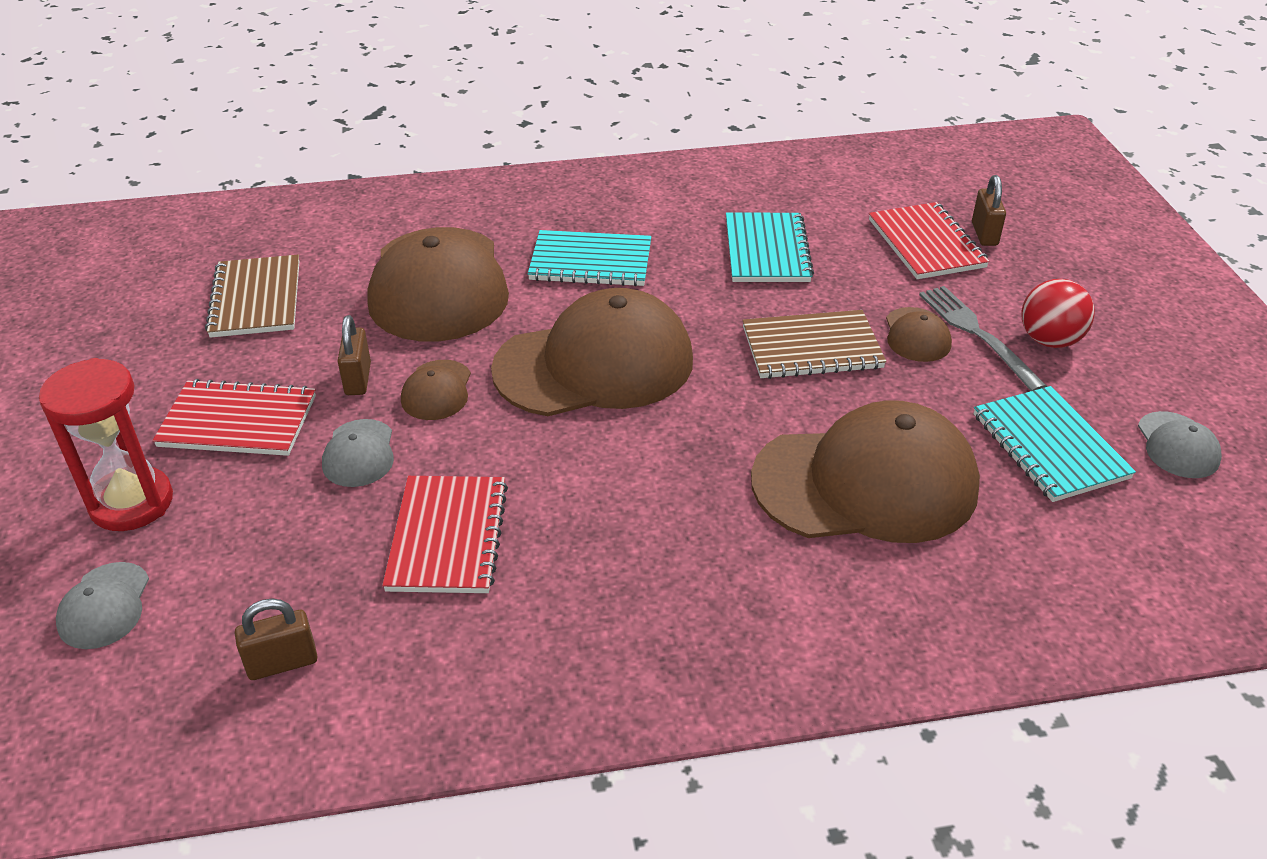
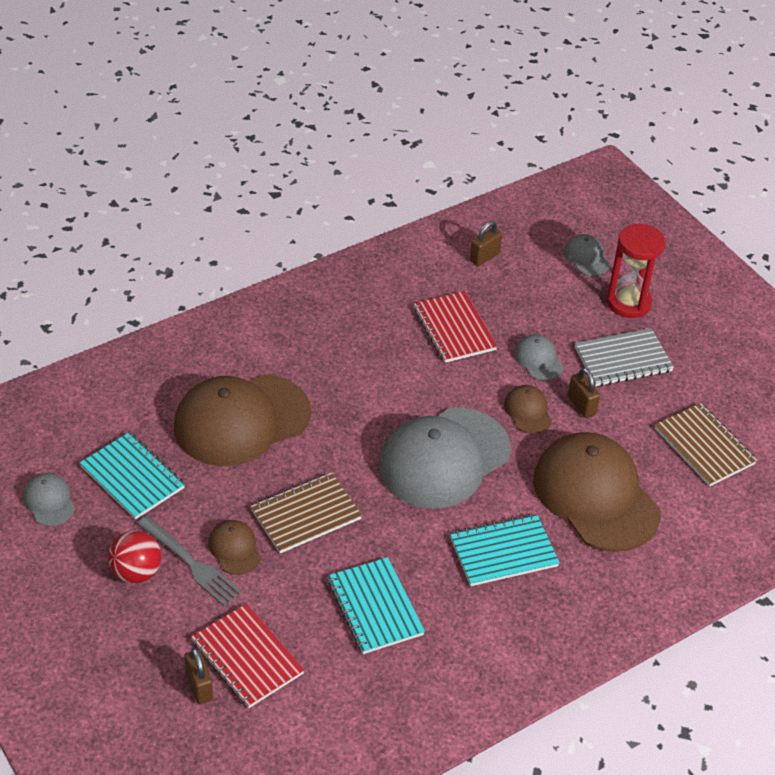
camera: 155 degrees right, 5 degrees up
(238, 421) = (623, 359): red notebook -> grey notebook
(595, 364) = (444, 458): brown cap -> grey cap

